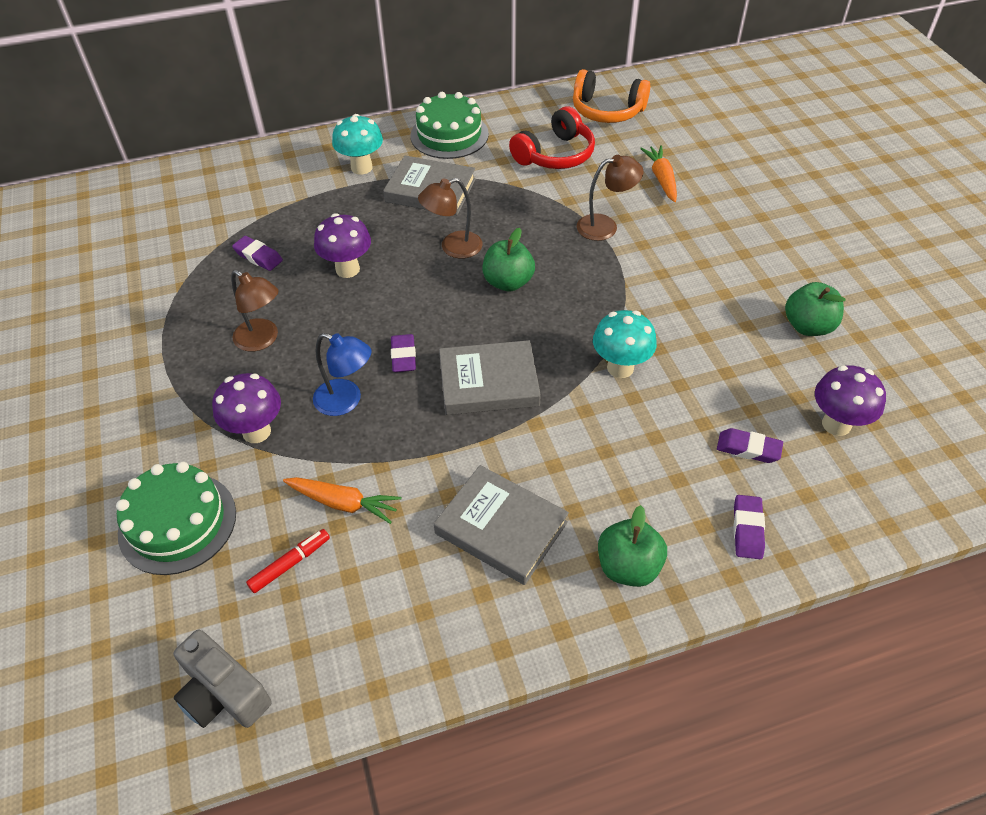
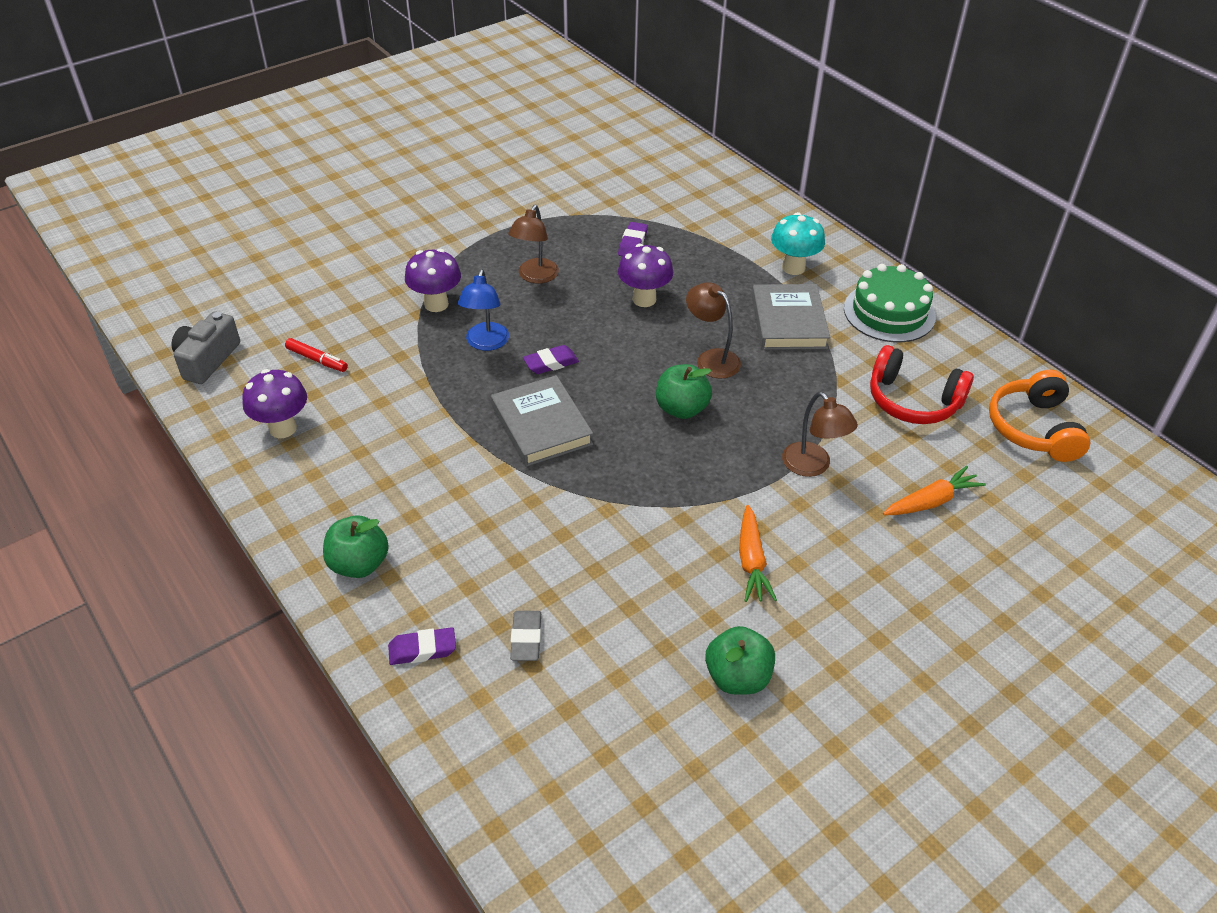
camera: 70 degrees right, 5 degrees down
(177, 522) = (340, 293): green cake -> none
(343, 503) = (380, 371): orange carrot -> orange carrot (751, 561)
(501, 528) = (379, 471): grey book -> none
(620, 368) = (599, 517): turquoise mushroom -> none
(748, 449) = (526, 639): purple eraser -> grey eraser
(836, 424) = (589, 717): purple mushroom -> purple mushroom (283, 428)

